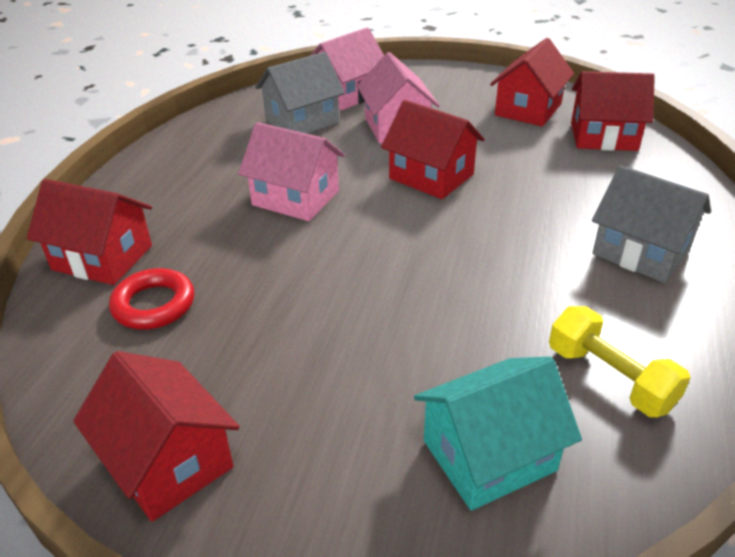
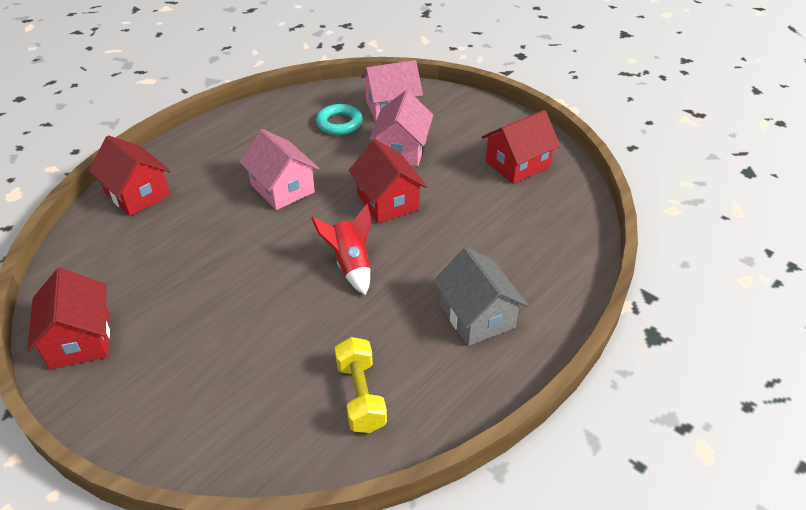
camera: 25 degrees right, 5 degrees up
(154, 305) = (141, 238): red ring -> none
(302, 121) = (339, 123): grey house -> turquoise ring
(454, 248) = (350, 264): none -> red rocket
(489, 455) = (243, 410): turquoise house -> none
(603, 136) = (553, 209): red house -> none

